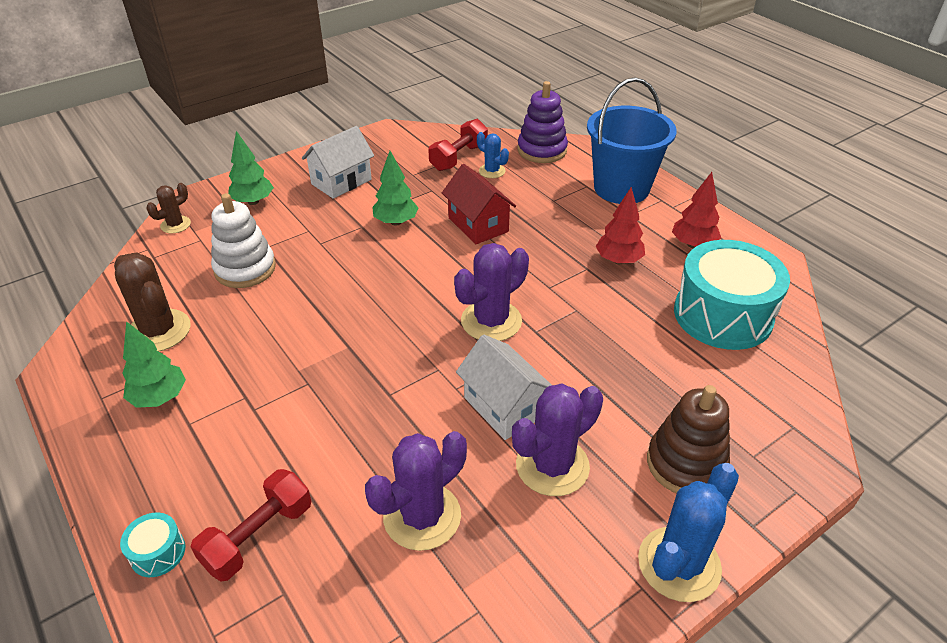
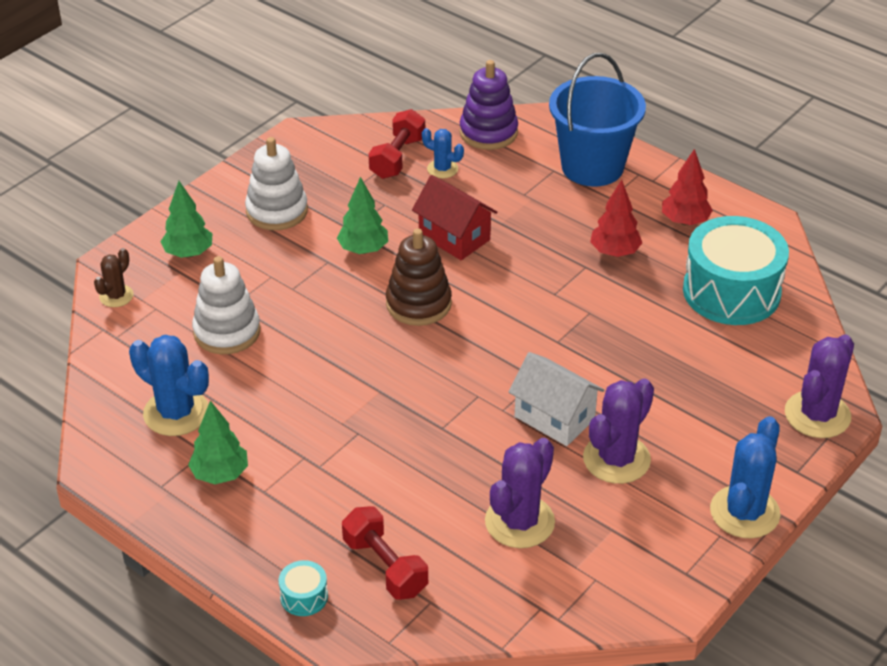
camera: 15 degrees left, 0 degrees up
(159, 331) = (176, 413): brown cactus -> blue cactus
(258, 536) = (385, 566): red dumbbell -> red dumbbell turned 60 degrees counterclockwise
(341, 182) = (277, 211): white house -> white stacking toy
(491, 321) = (510, 339): purple cactus -> purple cactus (817, 415)
(686, 464) = (730, 434): brown stacking toy -> brown stacking toy (418, 304)

